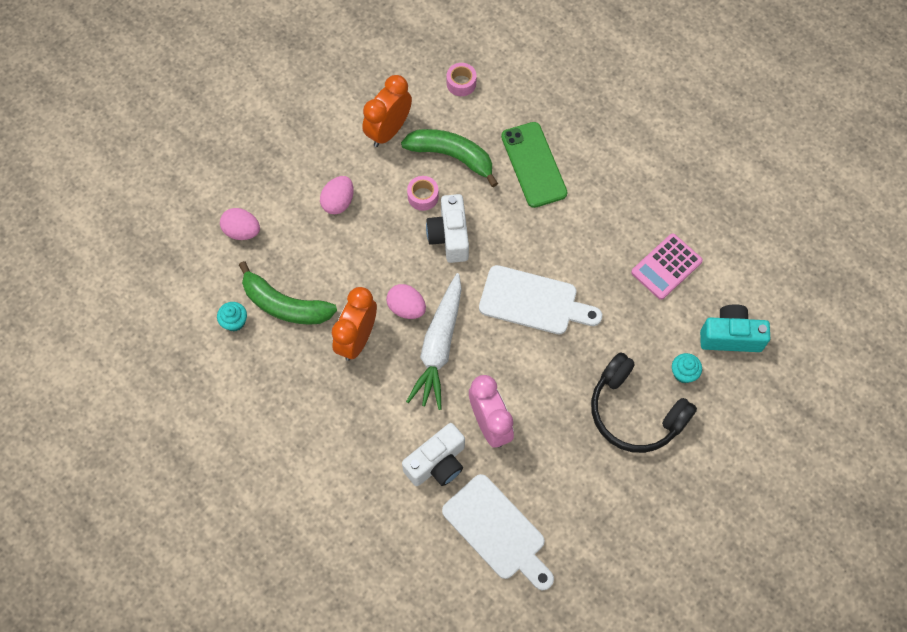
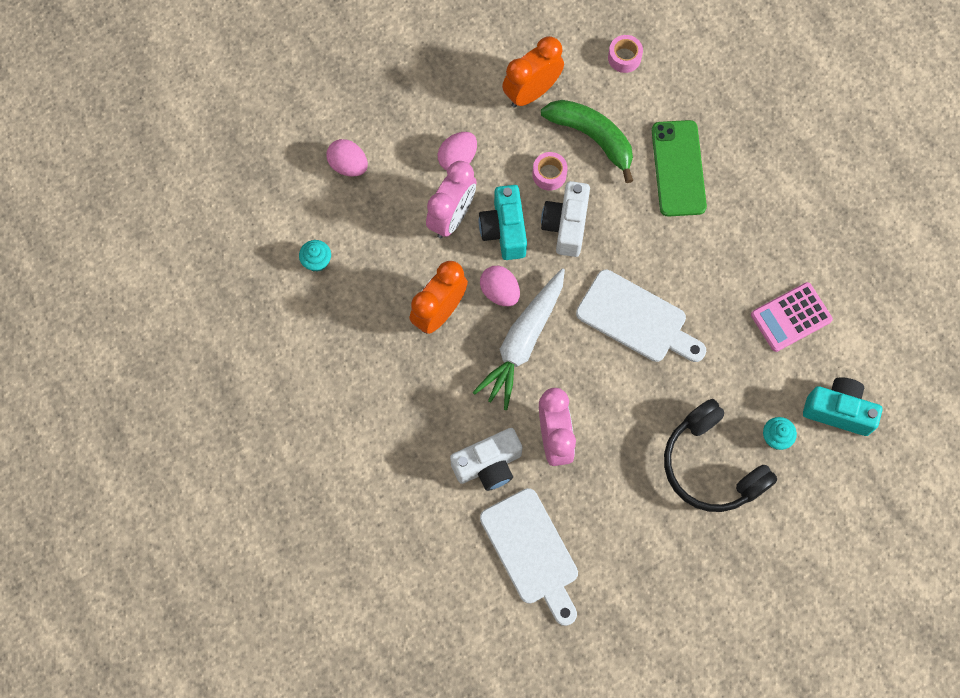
camera: 15 degrees right, 5 degrees up
(285, 305) = (373, 256): green banana -> none
(346, 253) = (452, 217): none -> pink clock
(396, 253) = (504, 230): none -> turquoise camera

